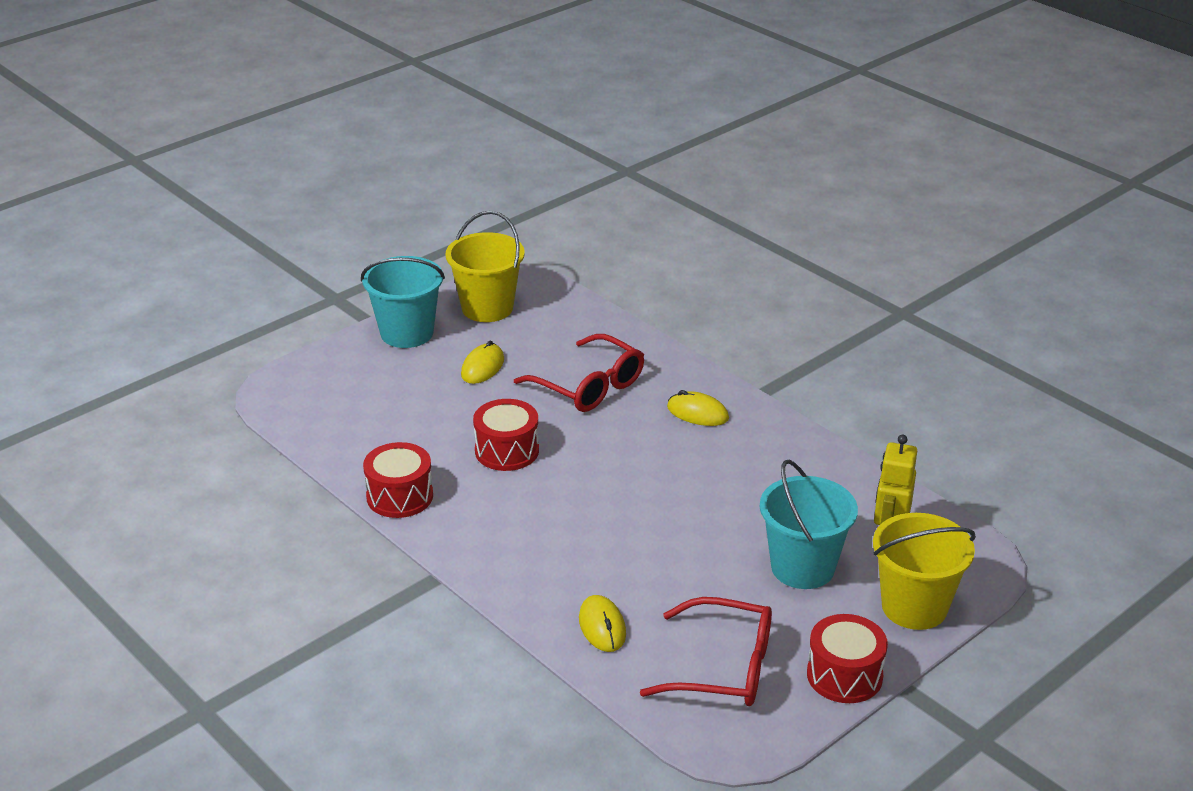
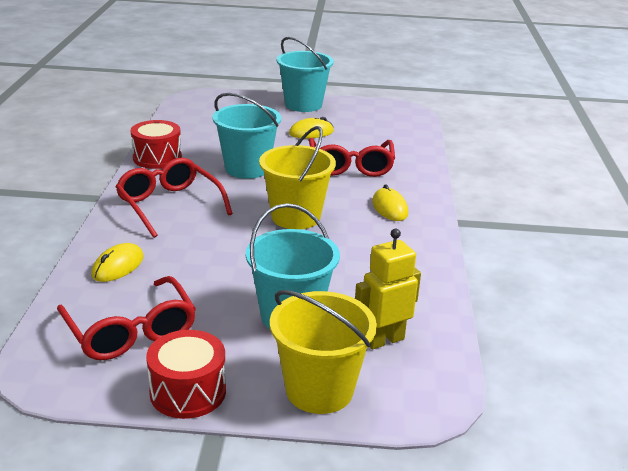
camera: 45 degrees right, 5 degrees down
(487, 308) = (366, 113): yellow bucket -> yellow bucket (295, 217)
(507, 451) = (247, 168): red drum -> turquoise bucket
(520, 539) = (169, 205): none -> red glasses

